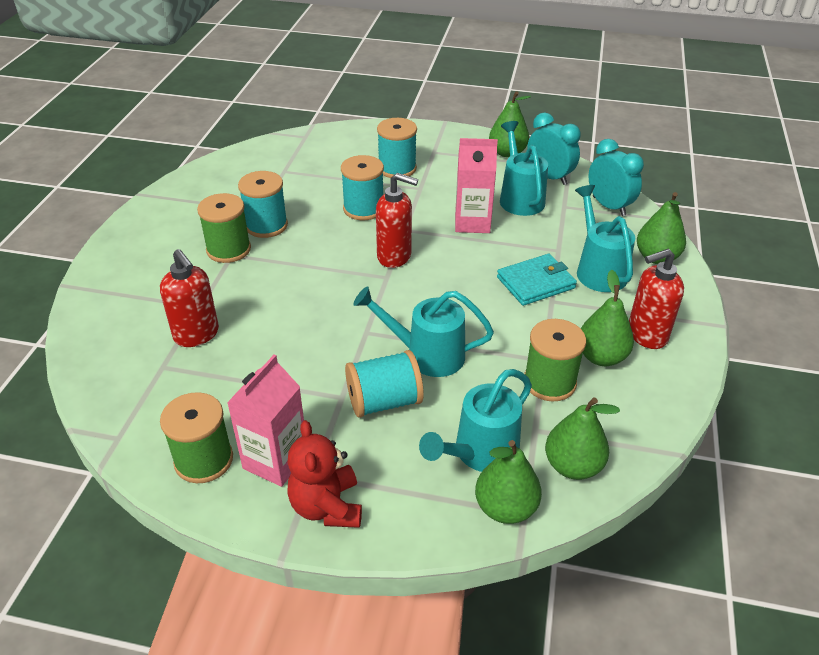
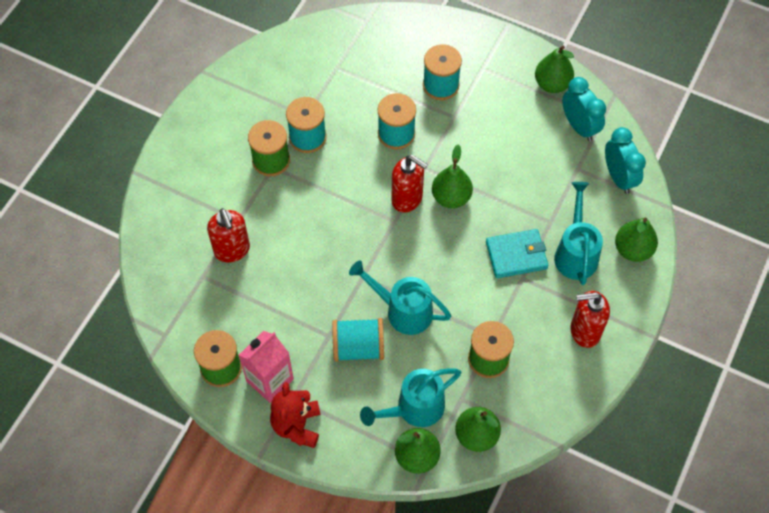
camera: 15 degrees right, 20 degrees up
(472, 222) = (487, 172): pink carton -> none
(519, 197) = (541, 148): turquoise watering can -> none
(601, 357) = (538, 344): green pear -> green pear (451, 197)

